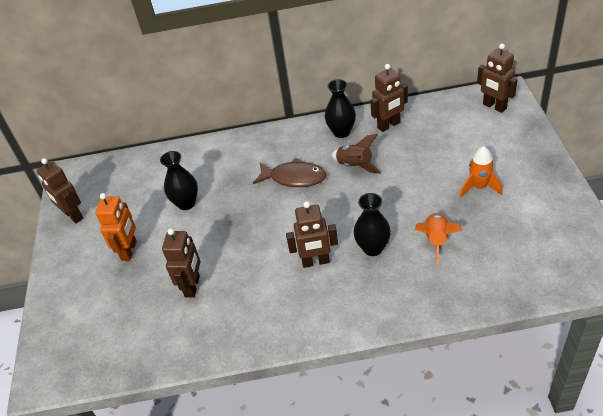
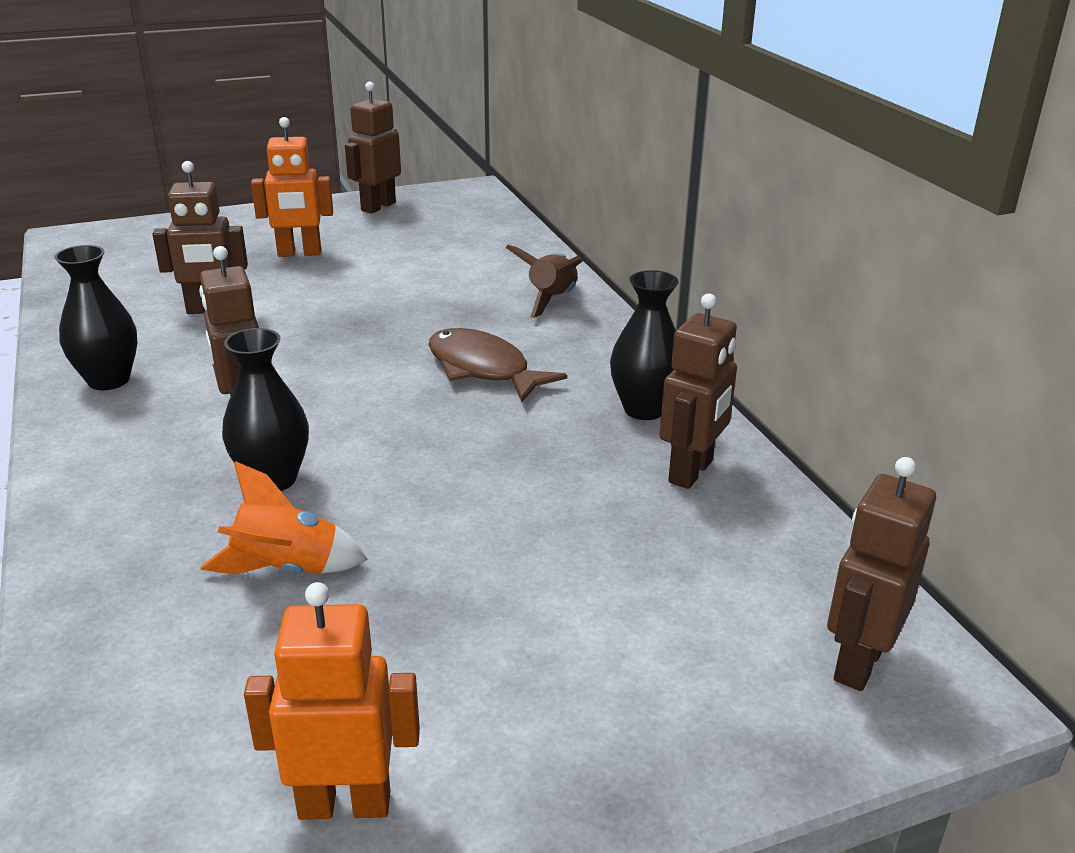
camera: 70 degrees right, 15 degrees down
(186, 203) = (406, 279): black vase -> black vase (109, 380)
(294, 178) = (483, 369): brown fish -> brown fish turned 135 degrees clockwise
(355, 166) = (533, 436): brown rocket -> brown rocket (551, 300)
(389, 125) = (691, 472): brown robot -> brown robot turned 105 degrees counterclockwise
(479, 187) = (481, 638): orange rocket -> none
(552, 220) = (345, 804): none -> orange robot

